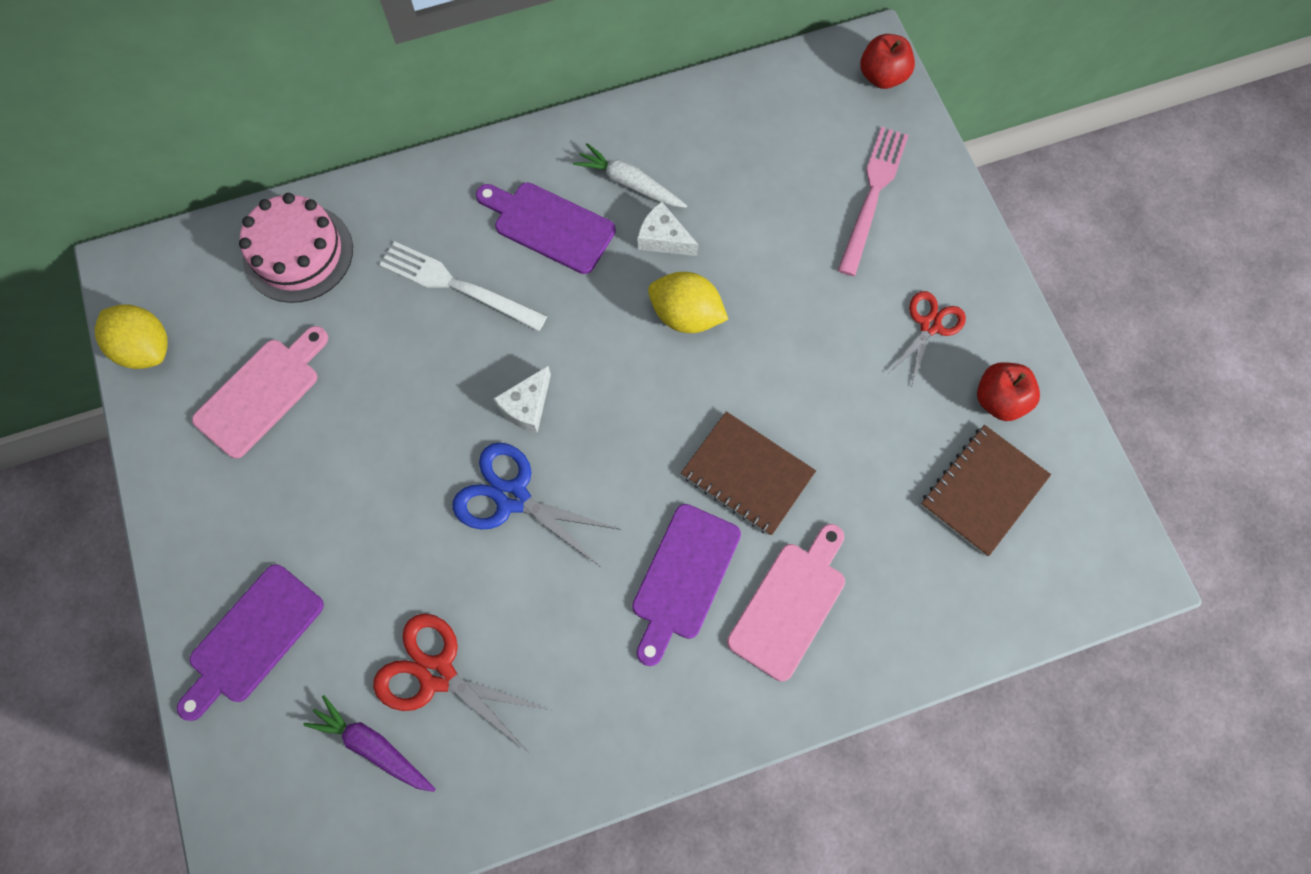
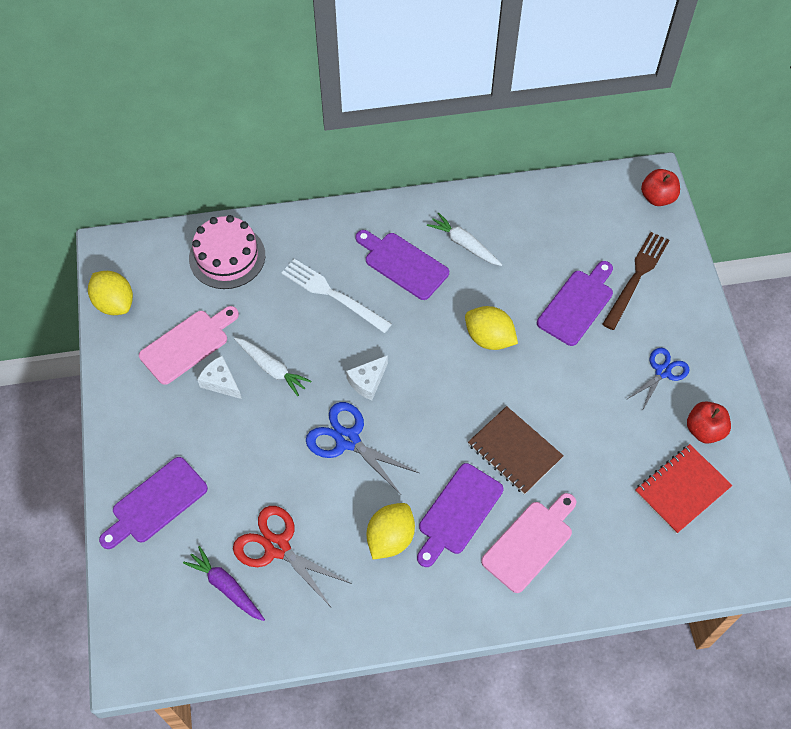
camera: 10 degrees right, 10 degrees down
(388, 409) = (272, 368): none -> white carrot
(595, 632) = (390, 538): none -> yellow lemon
(663, 238) = (482, 284): white cheese -> white cheese (220, 382)
(799, 247) = (577, 304): none -> purple cutting board
(872, 196) = (636, 278): pink fork -> brown fork
(929, 325) = (662, 372): red scissors -> blue scissors
(983, 491) = (682, 489): brown notebook -> red notebook

